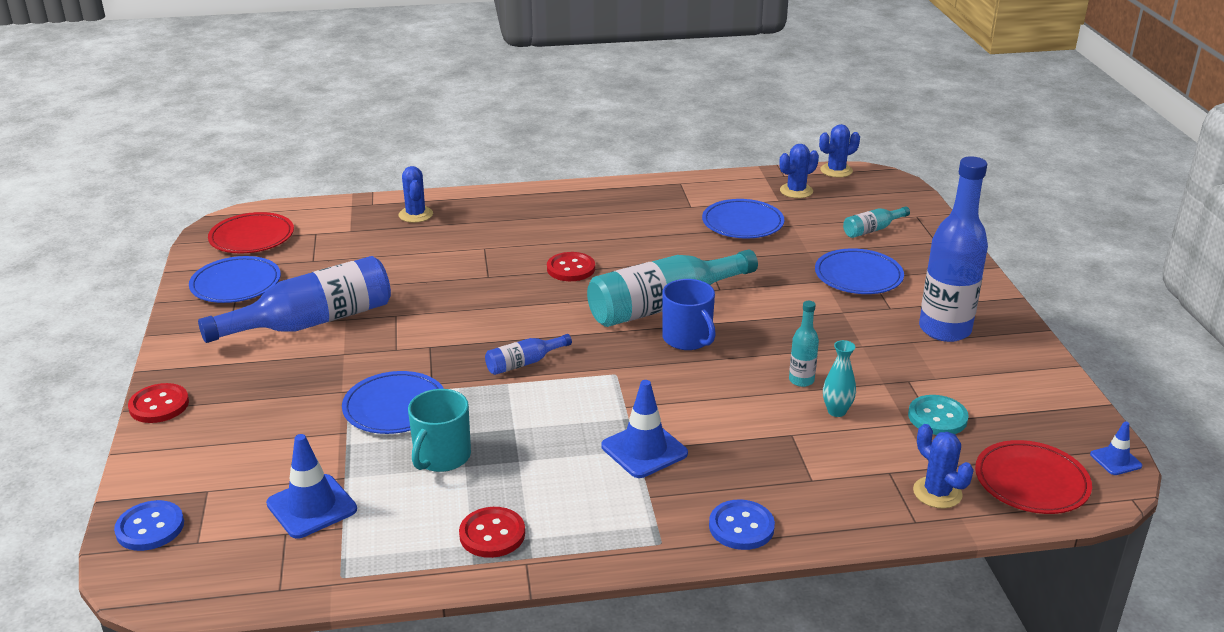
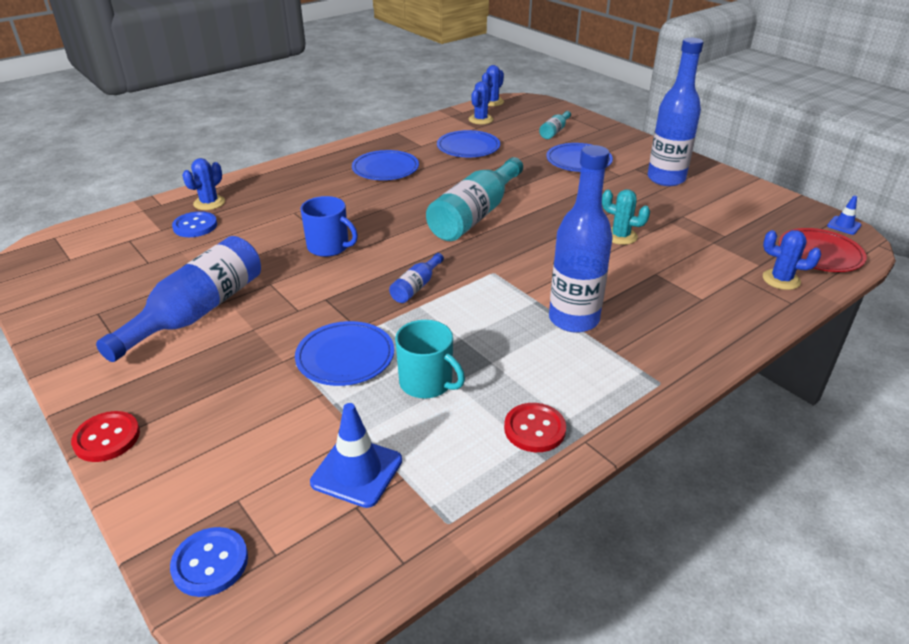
camera: 30 degrees left, 5 degrees up
(236, 284) = (88, 303): blue plate -> blue plate (385, 169)
(252, 237) = (67, 260): red plate -> none
(416, 215) = (209, 203): blue cactus -> blue cactus turned 75 degrees clockwise
(441, 457) = (427, 383): turquoise mug -> turquoise mug turned 45 degrees counterclockwise
(571, 269) = (379, 209): red button -> none
(644, 450) = (573, 319): blue traffic cone -> blue bottle
(688, 339) = (516, 232): blue mug -> blue mug (329, 247)
(741, 527) = (698, 349): blue button -> blue button (195, 226)
(801, 380) = (620, 236): turquoise bottle -> turquoise cactus
(836, 411) = (664, 249): turquoise vase -> none
(937, 417) = (725, 233): turquoise button -> none

